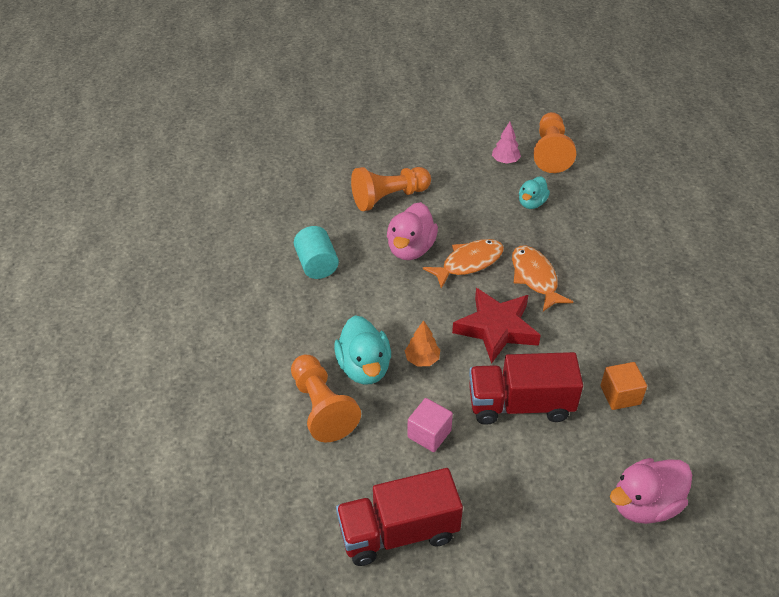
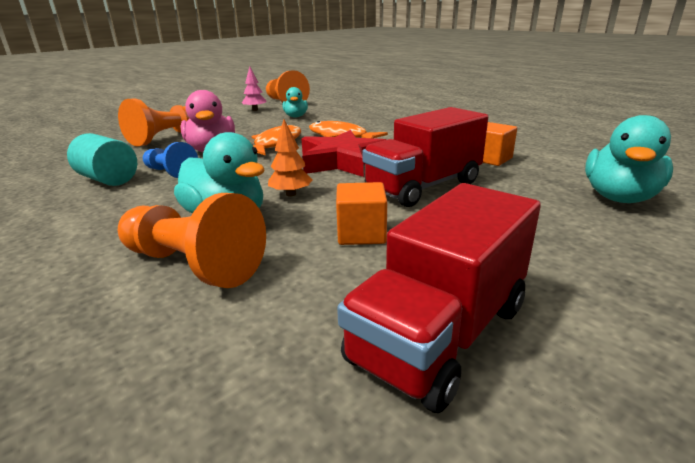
camera: 35 degrees left, 20 degrees down
(361, 276) = (170, 173): none -> blue pawn
(429, 434) = (361, 234): pink cube -> orange cube
(644, 504) = (619, 197): pink duck -> turquoise duck

